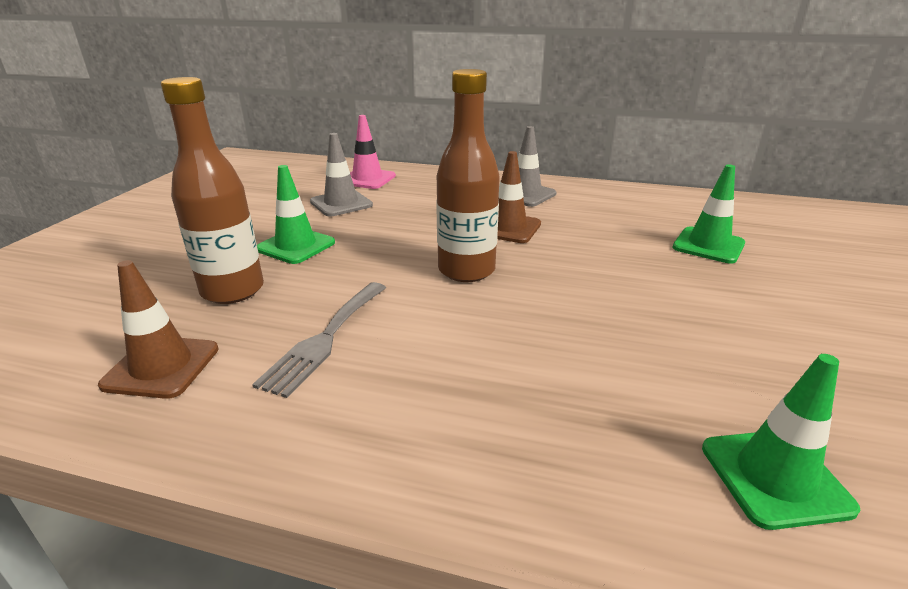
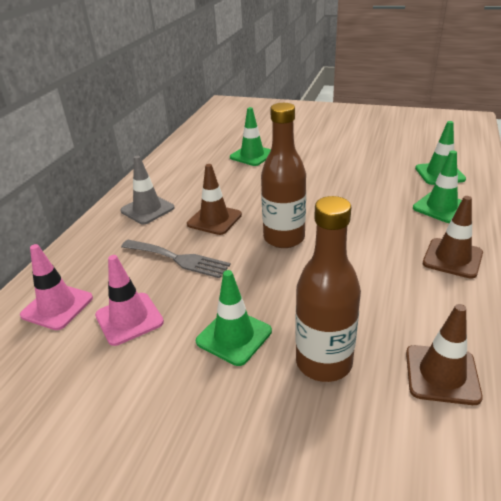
camera: 85 degrees left, 5 degrees up
(325, 339) = (384, 294): grey fork -> grey fork (178, 259)
(341, 203) = (129, 319): grey traffic cone -> pink traffic cone
(398, 425) = (452, 258): none -> brown traffic cone
(590, 446) = (441, 207): none -> green traffic cone

